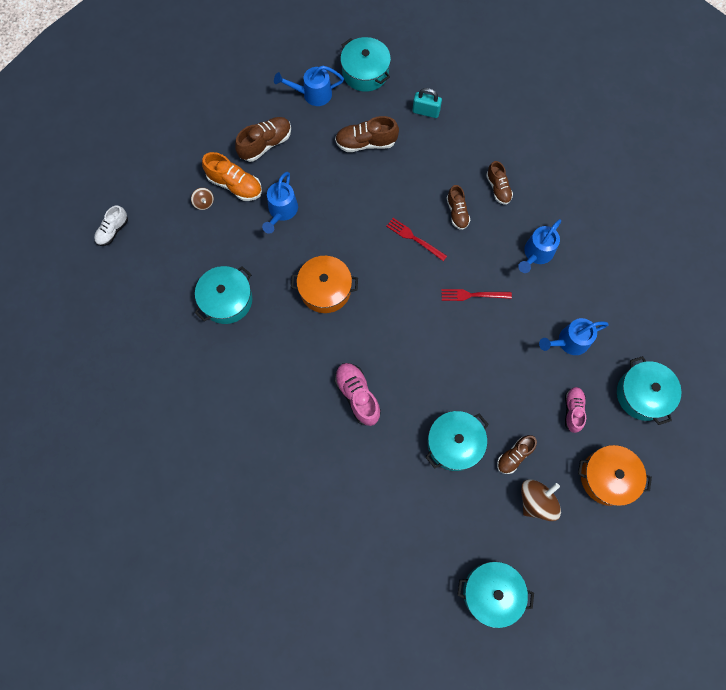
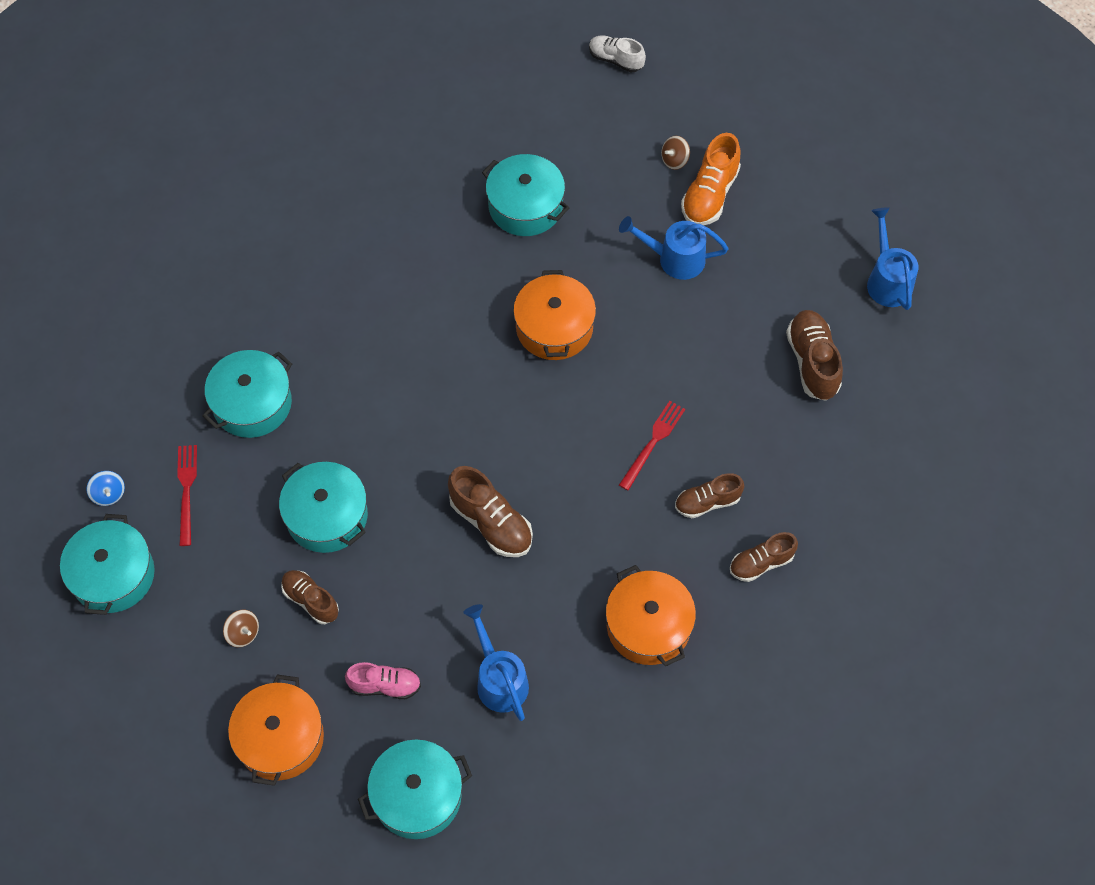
camera: 85 degrees right, 10 degrees down
(265, 144) = (785, 226): brown shoe -> brown shoe (491, 522)
(357, 396) = (393, 383): pink shoe -> none
(365, 72) = (945, 351): turquoise pot -> turquoise pot (252, 403)
(426, 111) = (887, 446): turquoise padlock -> none
(429, 598) = (109, 494): none -> blue spinning top
(473, 295) = (566, 532): red fork -> red fork (187, 491)
(536, 254) = (648, 626): blue watering can -> orange pot
(536, 501) = (243, 633): brown spinning top -> brown spinning top, size x0.54

